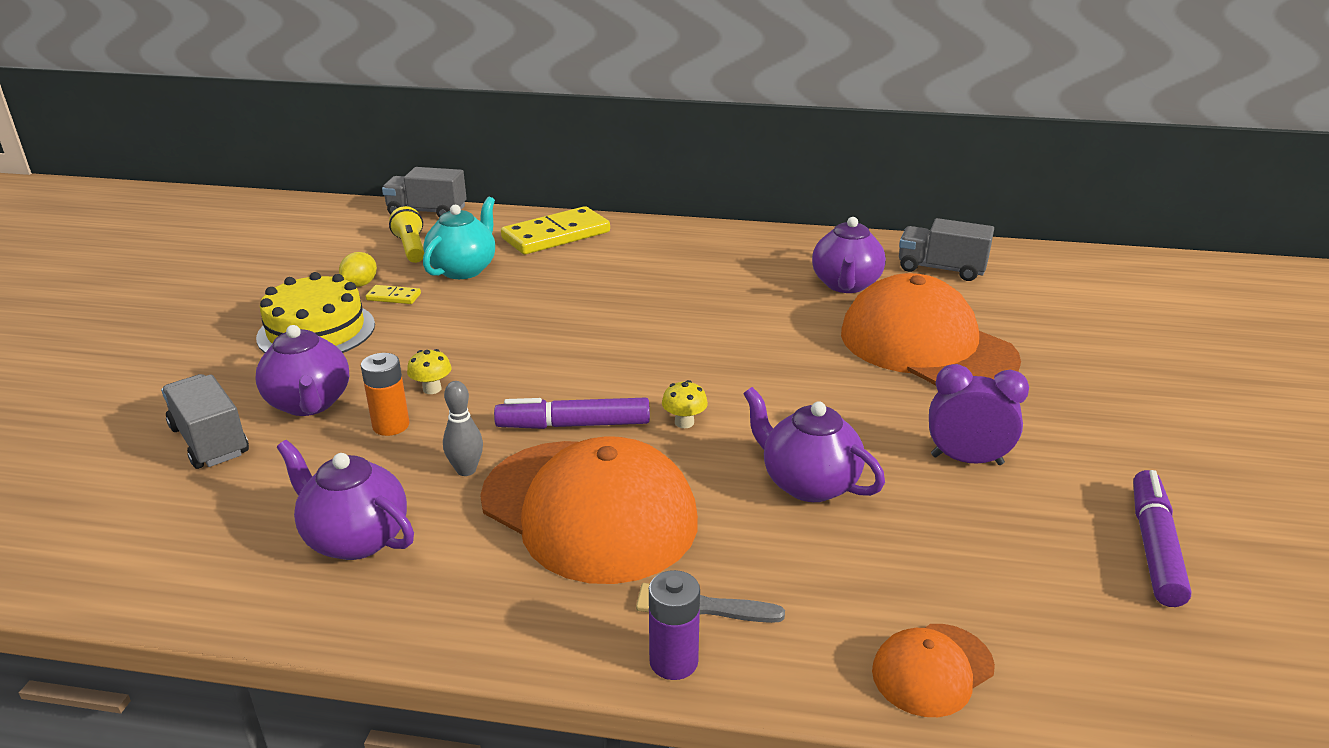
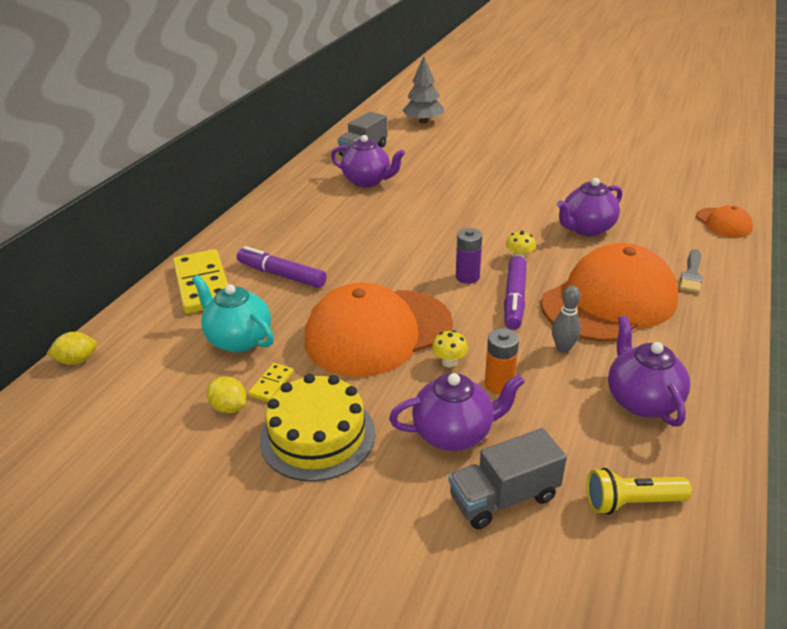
camera: 75 degrees left, 5 degrees up
(355, 538) = (641, 400): purple teapot -> purple teapot turned 120 degrees clockwise
(411, 248) = (164, 372): yellow flashlight -> yellow flashlight (631, 502)
(427, 212) = (77, 360): grey truck -> yellow lemon
(673, 661) = (733, 286): purple battery -> purple battery (467, 277)
(926, 346) = (454, 172): orange cap -> orange cap (378, 332)
(966, 460) = (569, 185): purple clock -> none
(1097, 301) = (423, 122): none -> grey tree
(1154, 547) = (637, 161): purple marker -> purple marker (282, 275)

